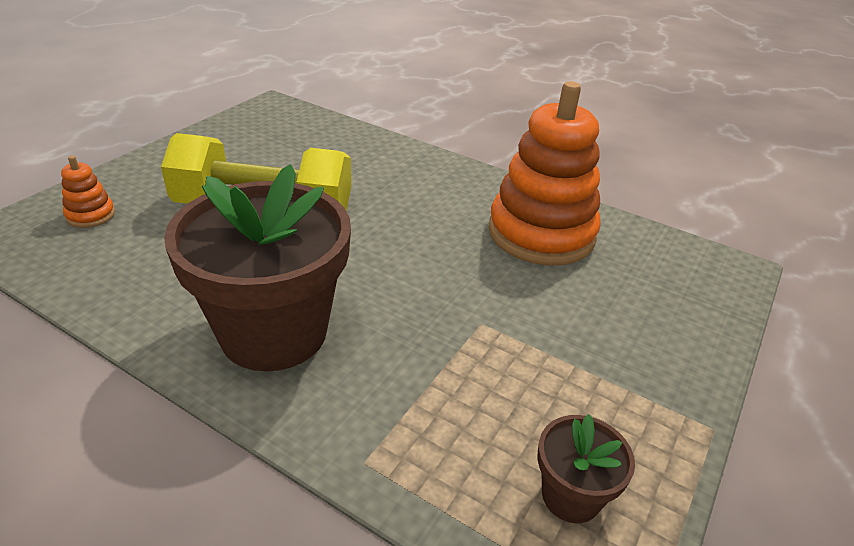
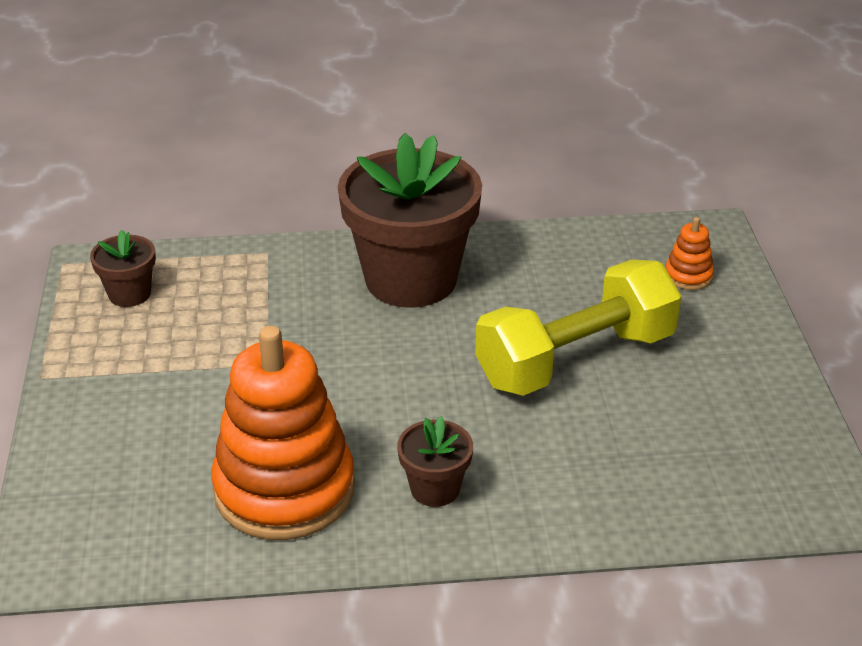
camera: 145 degrees right, 0 degrees up
(448, 193) = (435, 489): none -> brown flower pot

